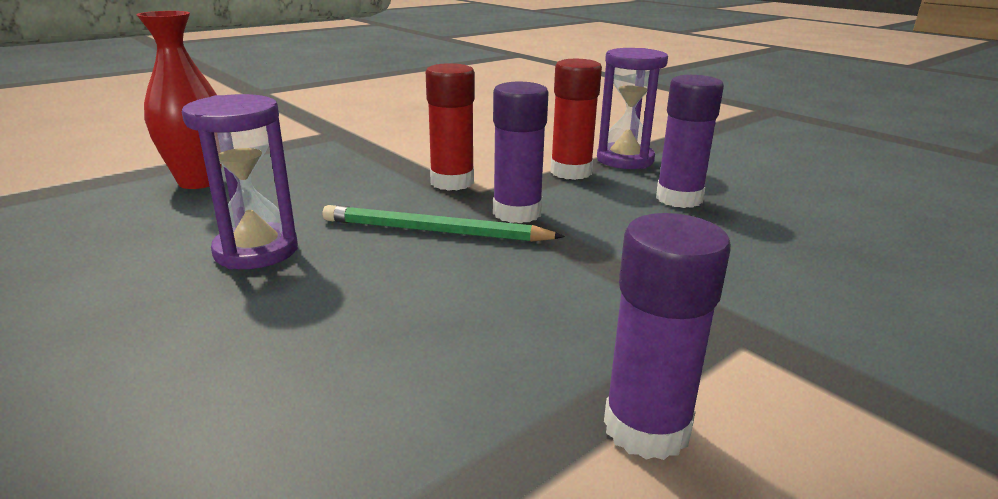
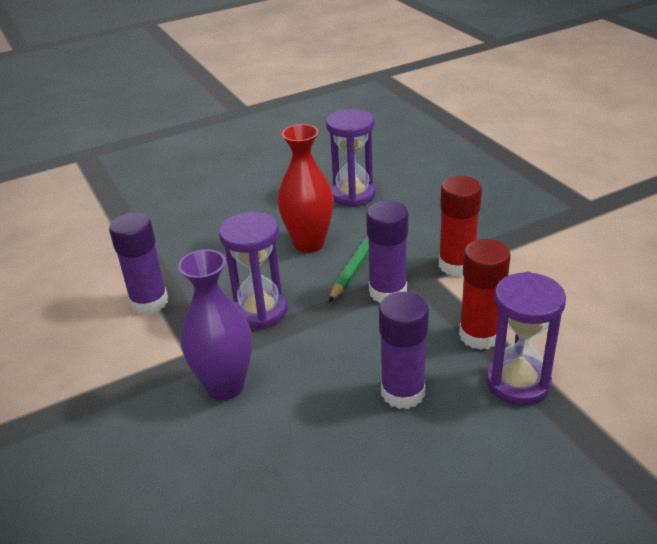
camera: 105 degrees right, 10 degrees up
(199, 181) = (465, 163): red vase -> red vase (309, 244)
(601, 293) = (260, 311): none -> purple hourglass
(772, 297) = (225, 386): none -> purple vase

